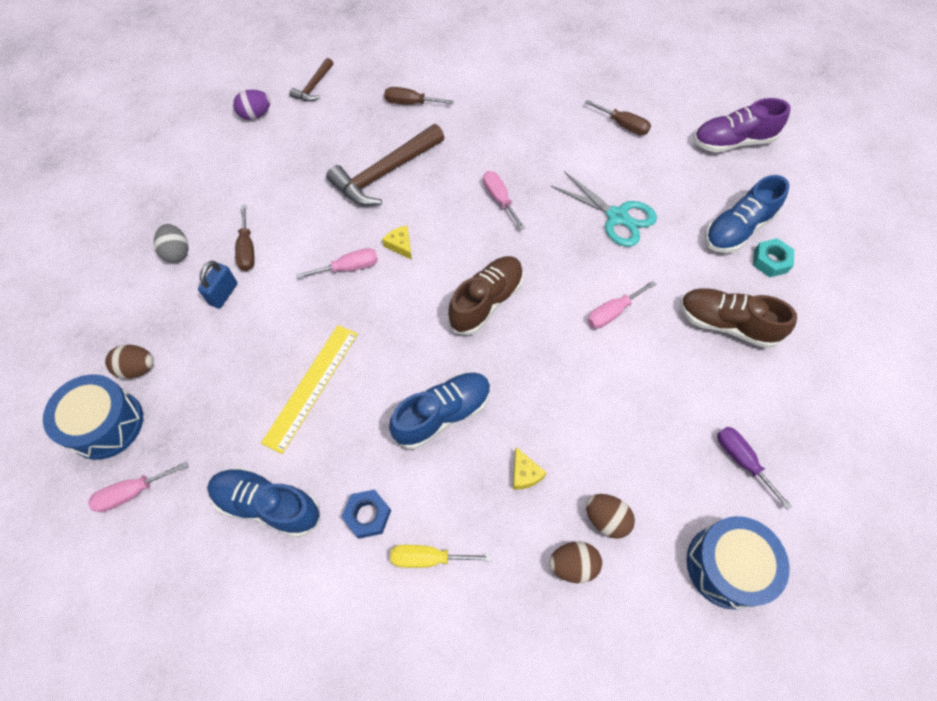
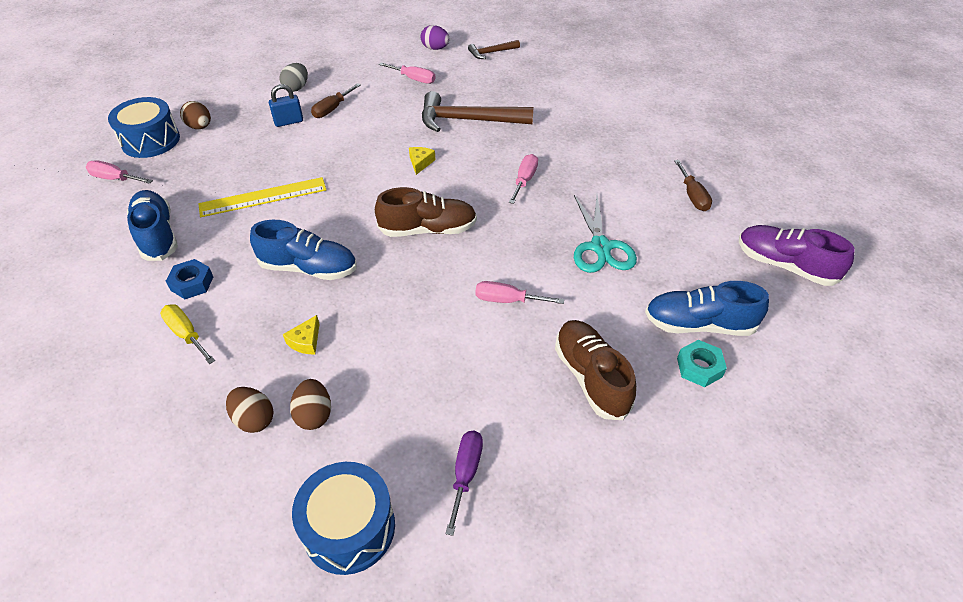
camera: 45 degrees right, 15 degrees down
(349, 268) = (373, 154): pink screwdriver -> pink screwdriver (414, 79)
(410, 103) = (542, 93): brown screwdriver -> none

